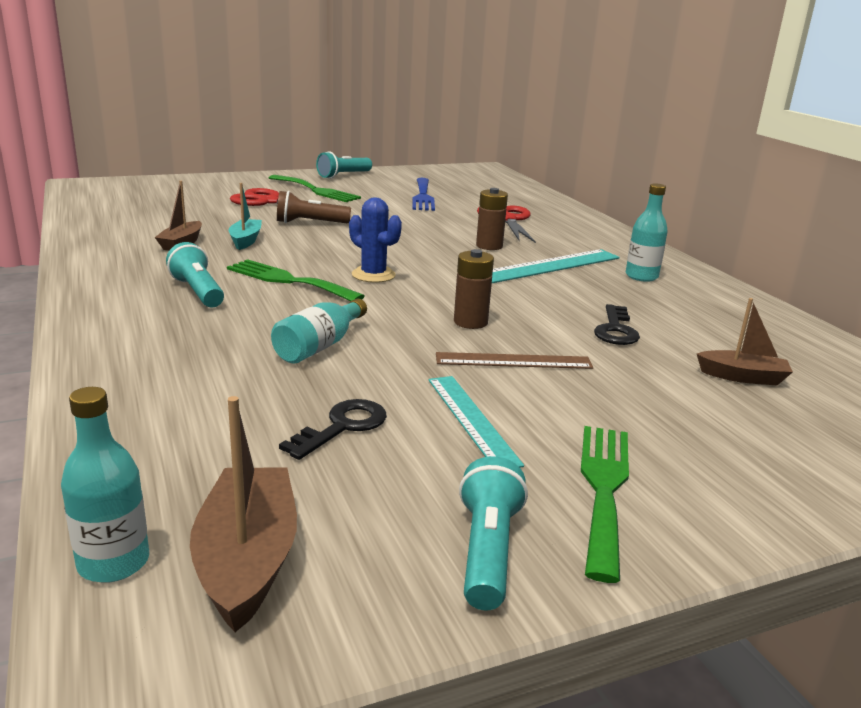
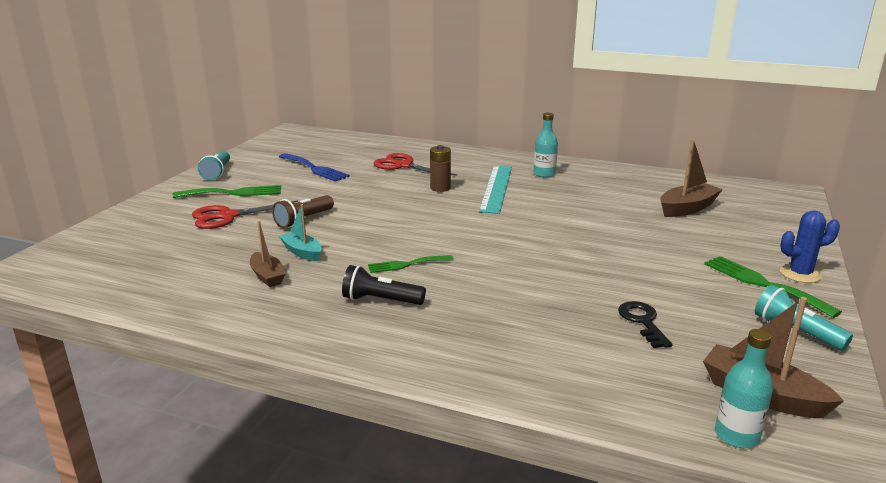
camera: 45 degrees left, 0 degrees up
(198, 292) = (381, 300): turquoise flashlight -> black flashlight
(288, 280) = (406, 264): green fork -> green fork, size x0.66
(319, 346) = (528, 291): turquoise bottle -> none
(373, 275) = (437, 236): blue cactus -> blue cactus (800, 274)
(470, 322) = (548, 238): brown battery -> none
(471, 419) = (668, 285): turquoise ruler -> none
(513, 361) = (612, 248): brown ruler -> none
(615, 330) = (604, 210): black key -> none
(742, 377) = (687, 208): brown boat -> brown boat, size x1.55

